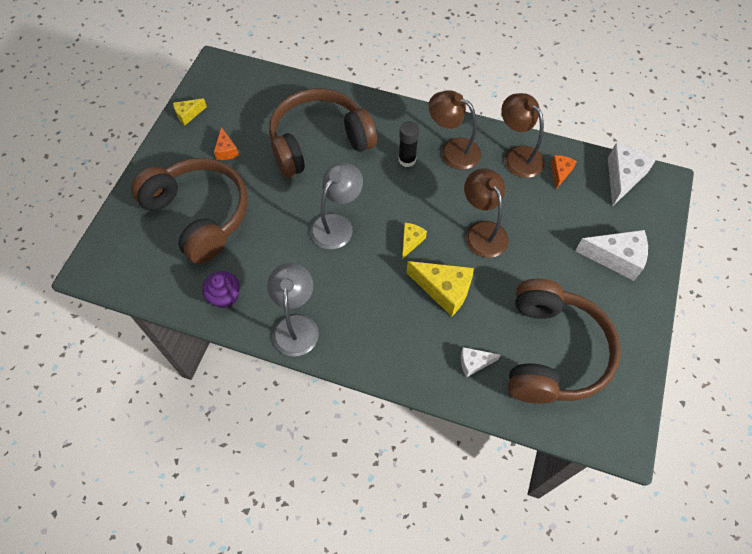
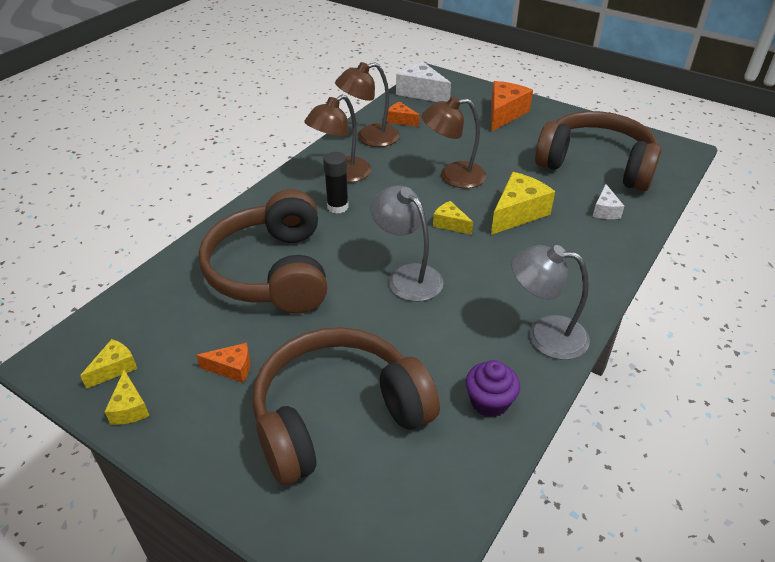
camera: 75 degrees left, 20 degrees down
(215, 96) = (114, 368): none -> yellow cheese
(616, 258) = (504, 114): white cheese -> orange cheese

